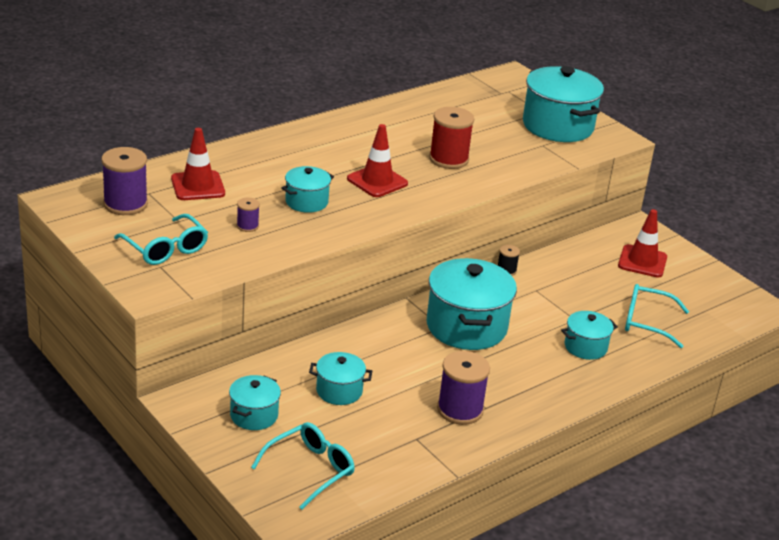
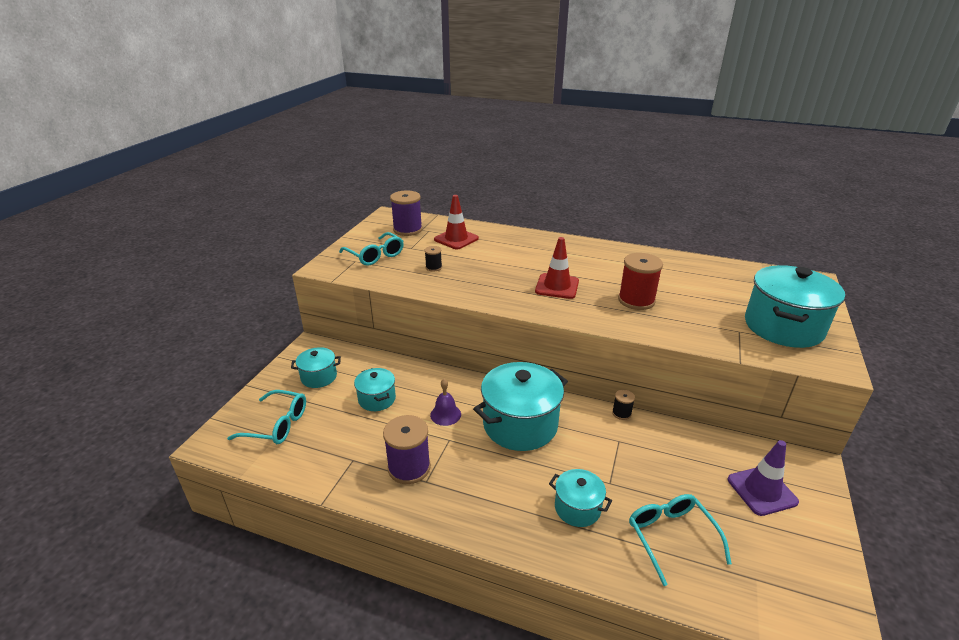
camera: 60 degrees right, 0 degrees up
(166, 249) = (375, 255): turquoise glasses -> turquoise glasses turned 60 degrees counterclockwise
(247, 226) = (433, 267): purple spool -> black spool
(306, 202) = (490, 274): turquoise pot -> none
(409, 360) = (445, 414): none -> purple bell
(642, 261) = (761, 490): red traffic cone -> purple traffic cone

